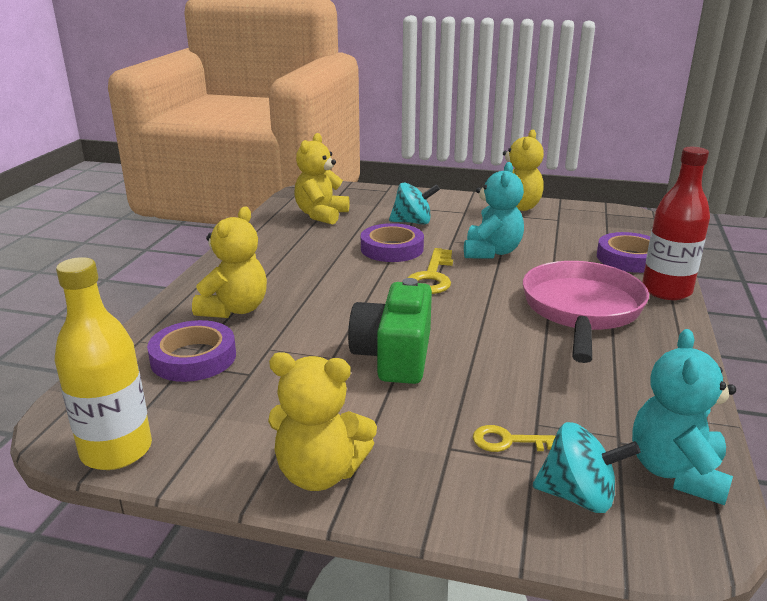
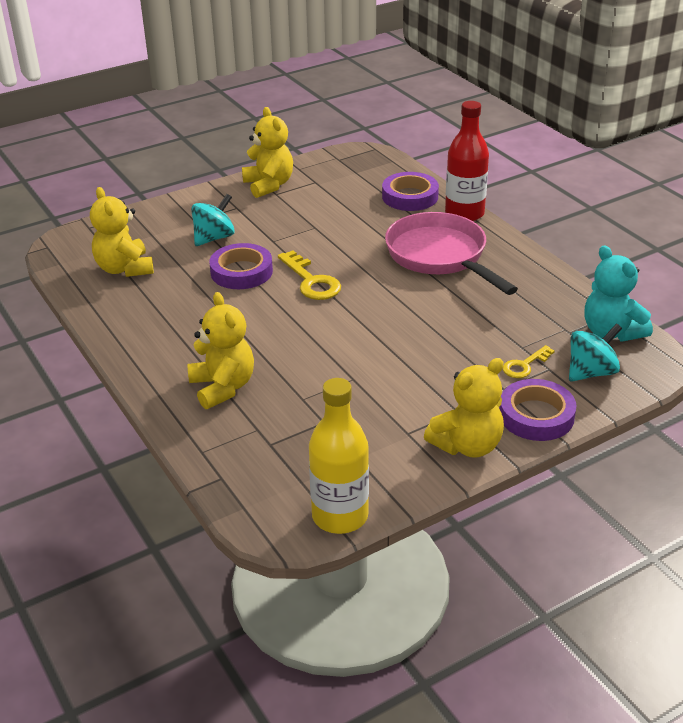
camera: 45 degrees left, 10 degrees up
(193, 358) = (266, 436): purple tape -> purple tape (536, 415)
(394, 355) = (387, 353): green camera -> none
(491, 252) = (316, 237): turquoise teddy bear -> none

